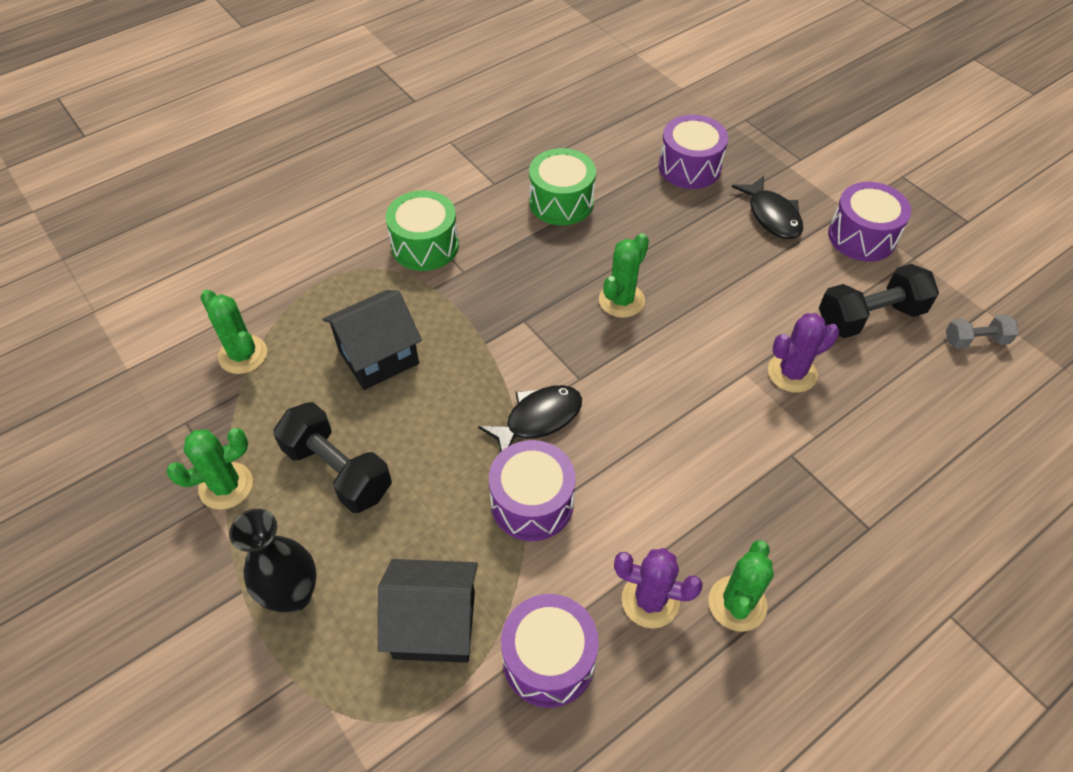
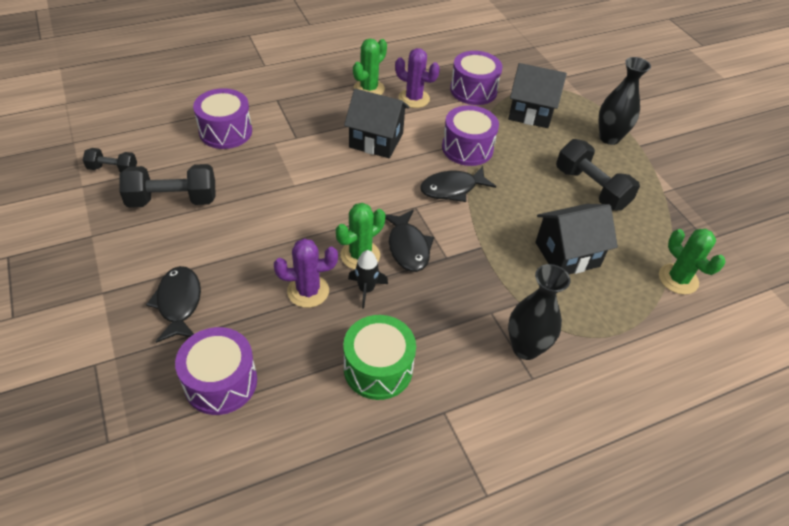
camera: 170 degrees left, 5 degrees down
(226, 486) = (664, 195): green cactus -> none
(425, 246) = (525, 348): green drum -> black vase
(571, 322) = (408, 247): none -> black fish
(599, 266) = (366, 289): none -> black rocket
(674, 481) = (376, 140): none -> black house
(792, 373) = (261, 178): purple cactus -> purple cactus (308, 291)
(862, 237) = (116, 263): purple drum -> purple drum (225, 131)
(975, 340) = (113, 169): grey dumbbell -> black dumbbell

